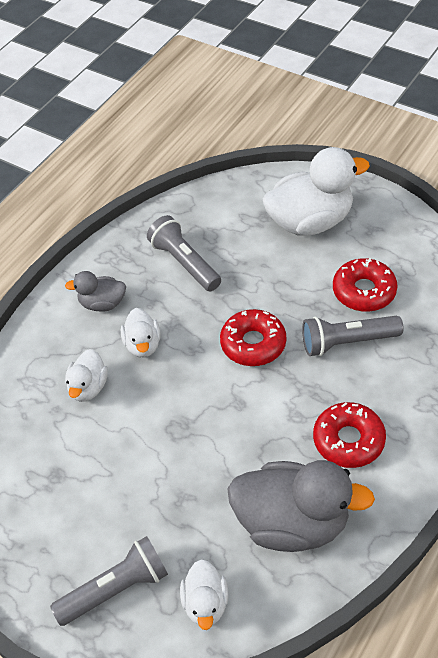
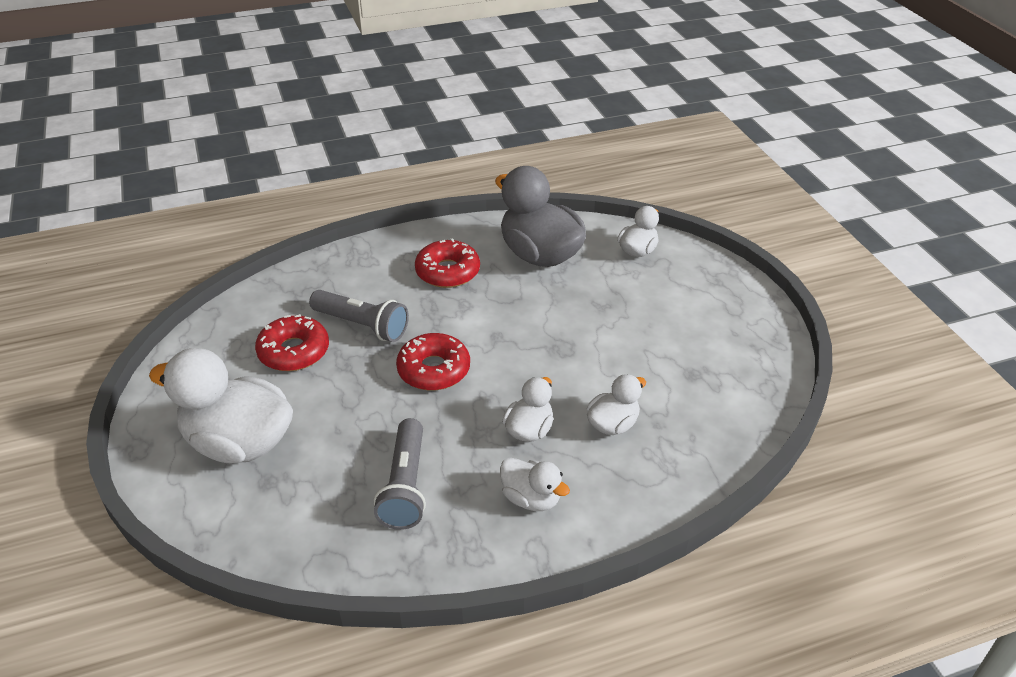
camera: 145 degrees left, 10 degrees down
(102, 304) = (531, 498): grey duck -> white duck
(116, 589) = (694, 286): grey flashlight -> none

